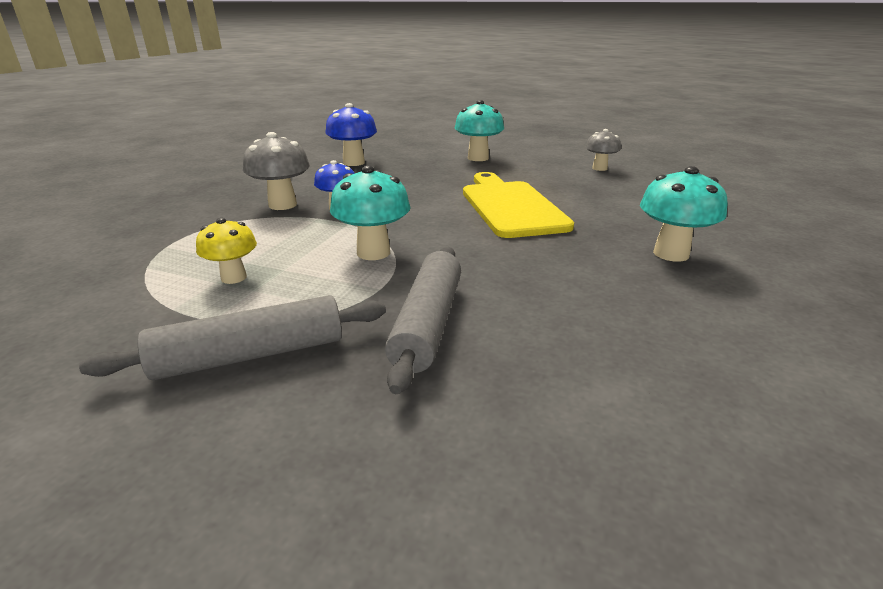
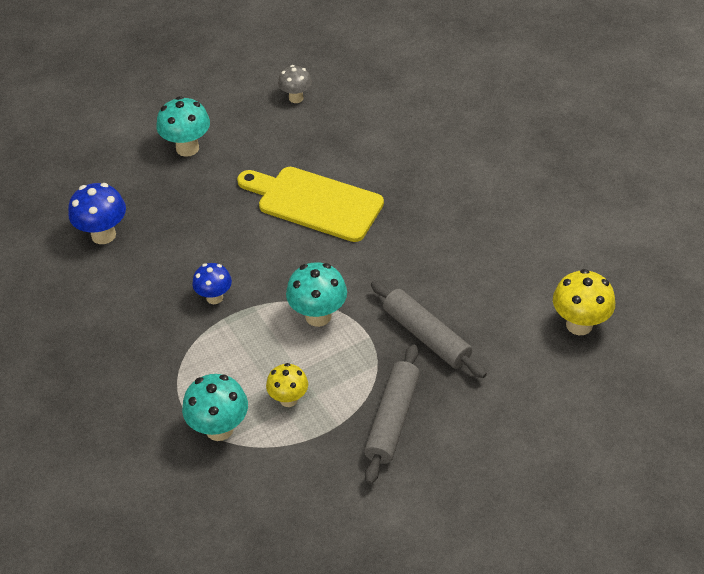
camera: 50 degrees left, 20 degrees up
(282, 205) = (172, 328): grey mushroom -> none
(662, 468) = (579, 324): none -> yellow mushroom
(671, 254) = (454, 184): turquoise mushroom -> turquoise mushroom (219, 429)

